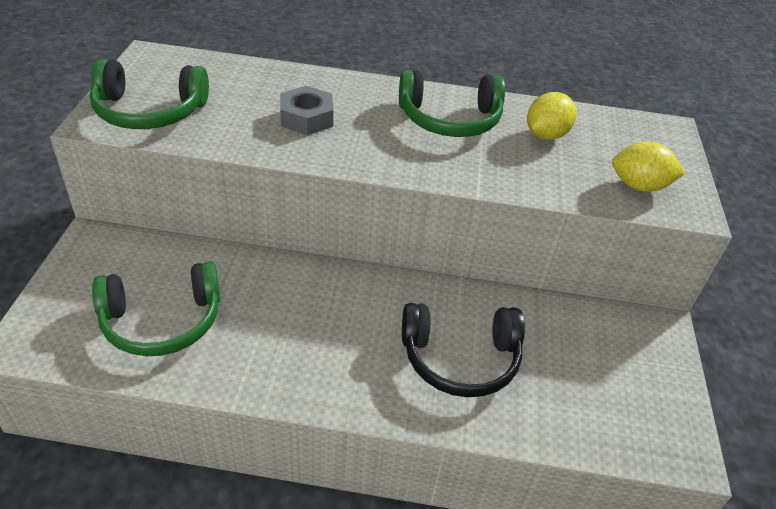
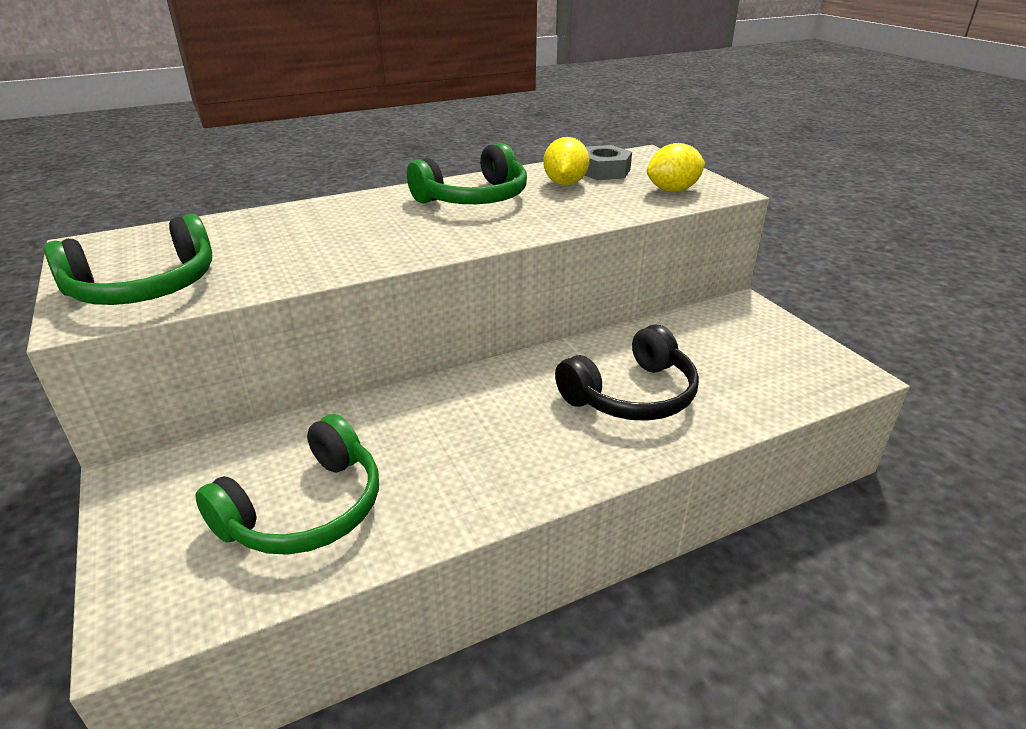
camera: 30 degrees left, 10 degrees down
(306, 118) = (337, 237): grey nut -> grey nut (603, 171)

